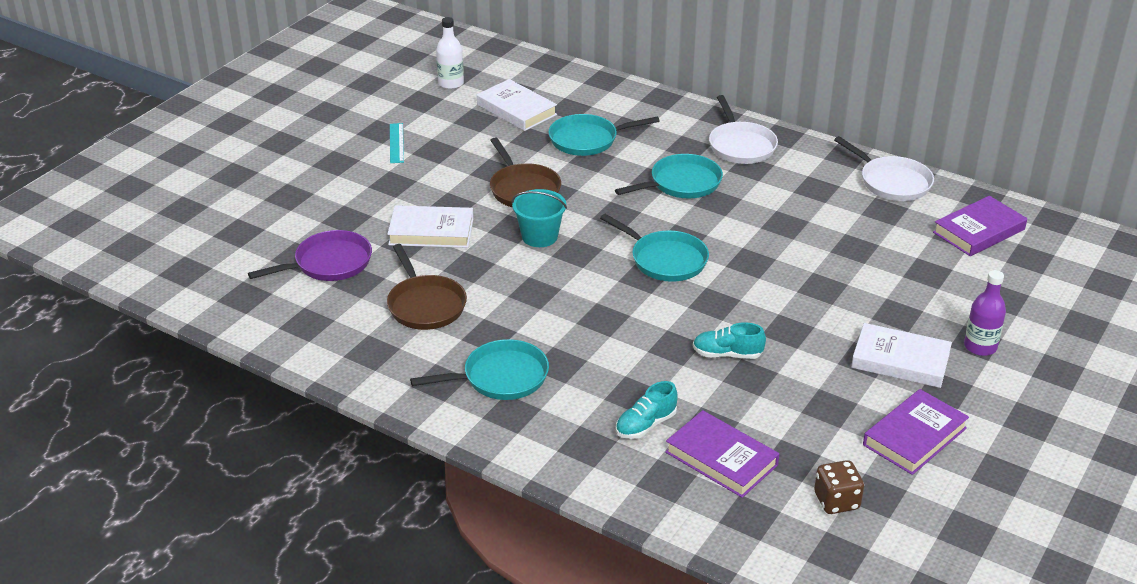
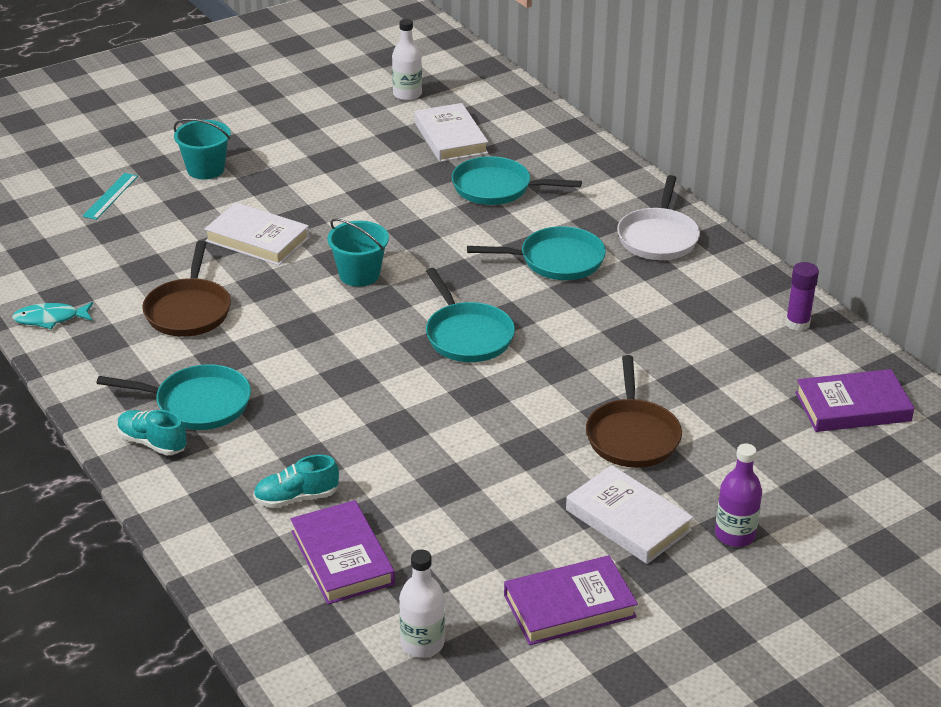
camera: 25 degrees right, 0 degrees up
(311, 347) = (50, 319): none -> turquoise fish
(329, 263) = (135, 243): purple pan -> none
(335, 186) = (205, 169): none -> turquoise bucket
(396, 143) = (301, 141): turquoise ruler -> turquoise ruler (110, 196)
(523, 189) = (385, 221): brown pan -> brown pan (632, 436)
(727, 354) = (444, 453): turquoise shoe -> turquoise shoe (152, 443)
(836, 501) = (422, 643): brown dice -> white bottle
(892, 182) = (797, 323): white pan -> purple glue stick

